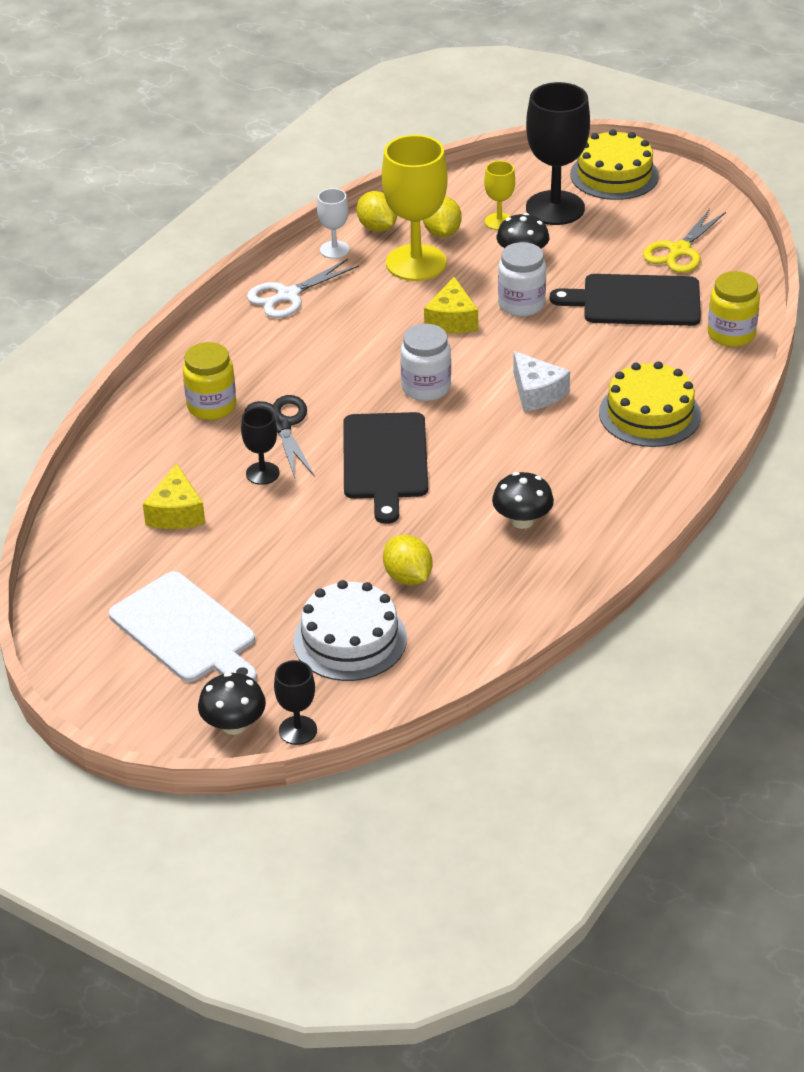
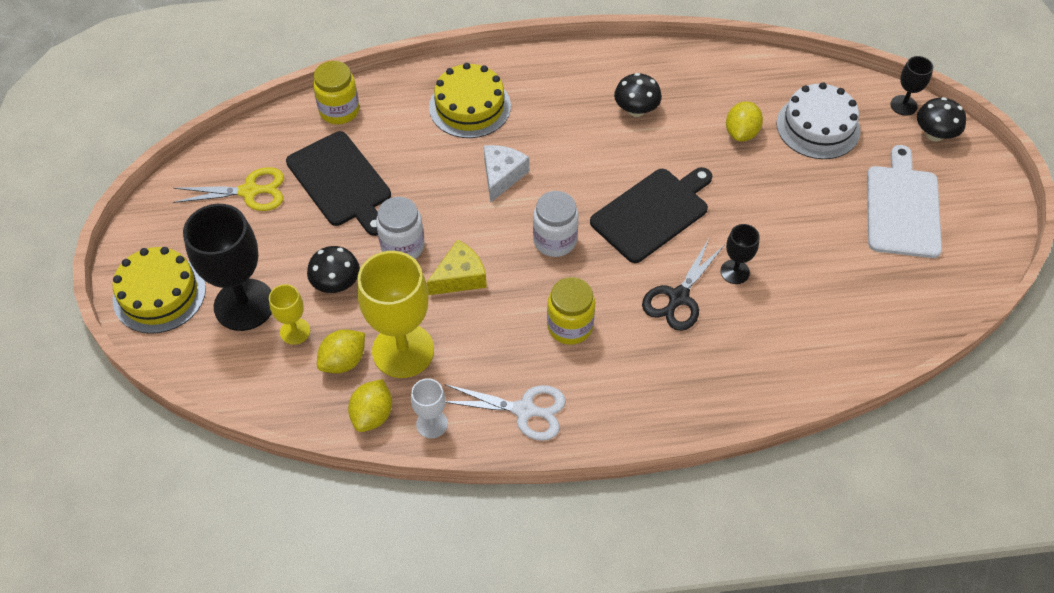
camera: 130 degrees left, 15 degrees up
(176, 512) = (821, 292): yellow cheese -> none
(211, 406) = (701, 357): yellow jar -> yellow jar (570, 326)

